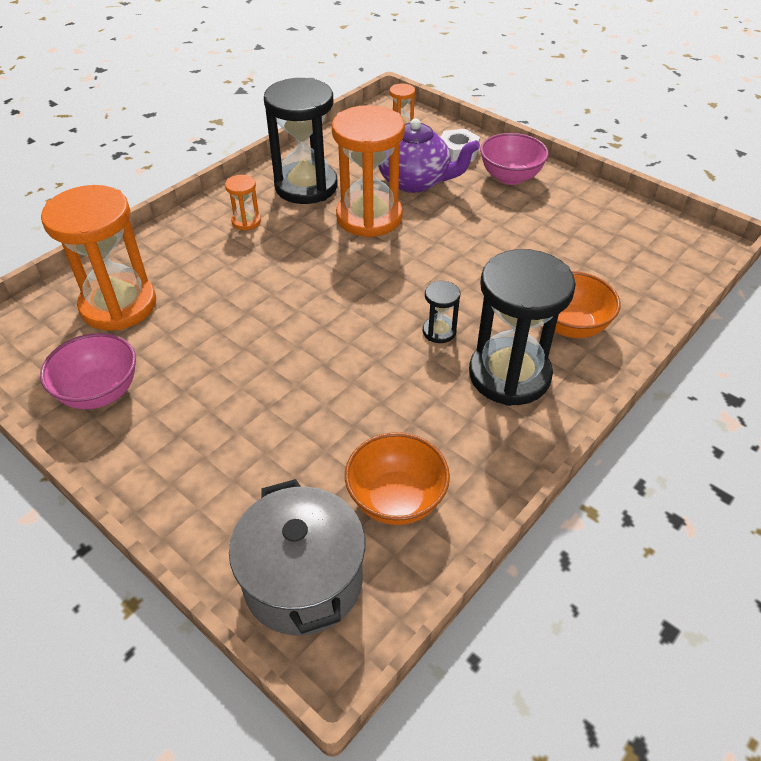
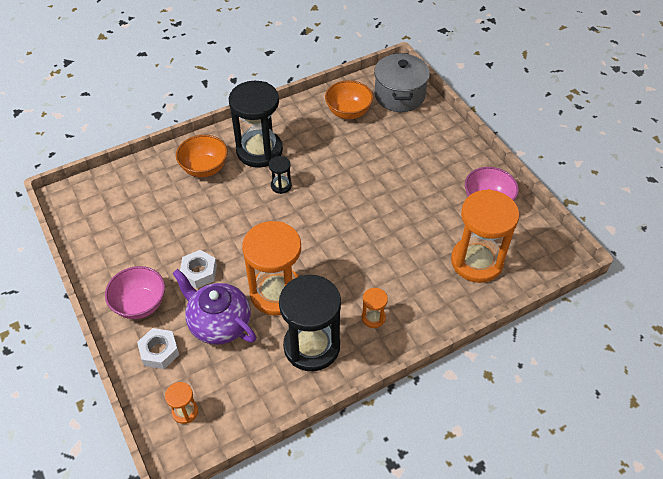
camera: 160 degrees left, 5 degrees up
(472, 214) = (199, 272): none -> white nut

